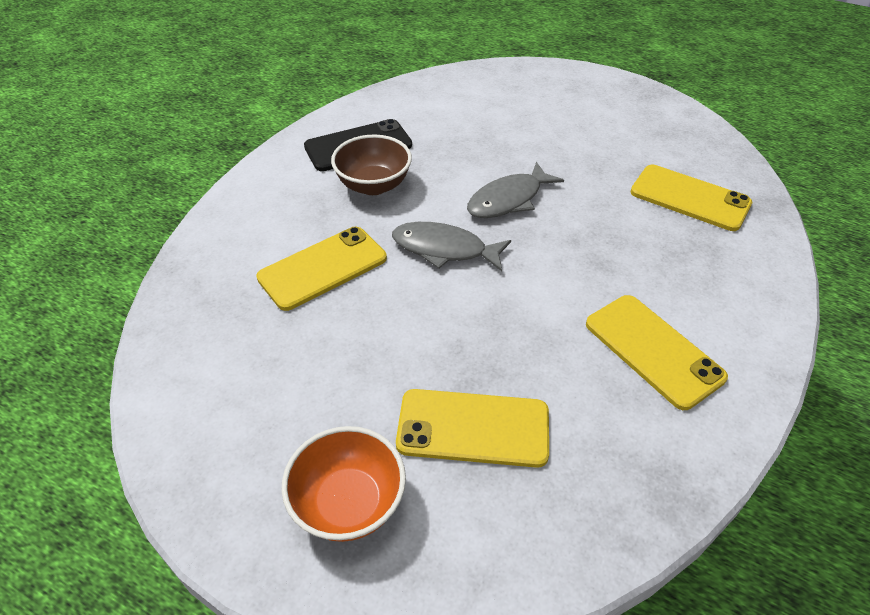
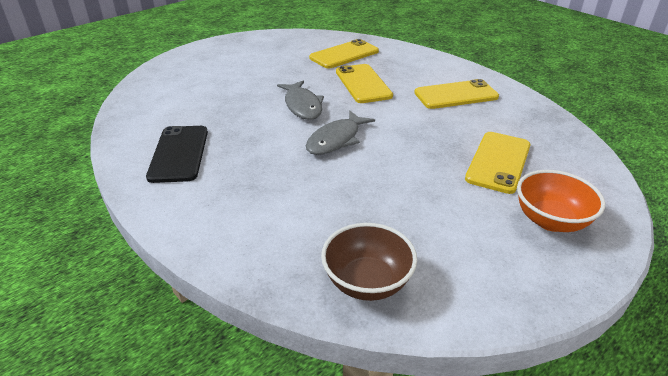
camera: 70 degrees left, 10 degrees down
(323, 268) = (323, 197): yellow phone -> yellow phone (363, 84)
(373, 185) = (239, 155): brown bowl -> brown bowl (367, 282)

